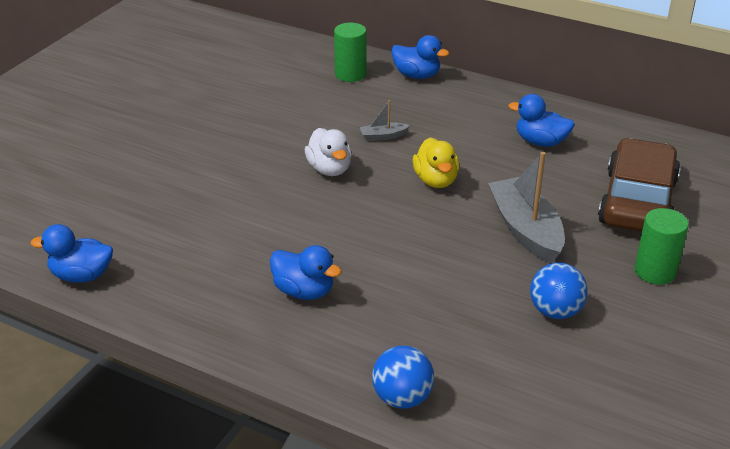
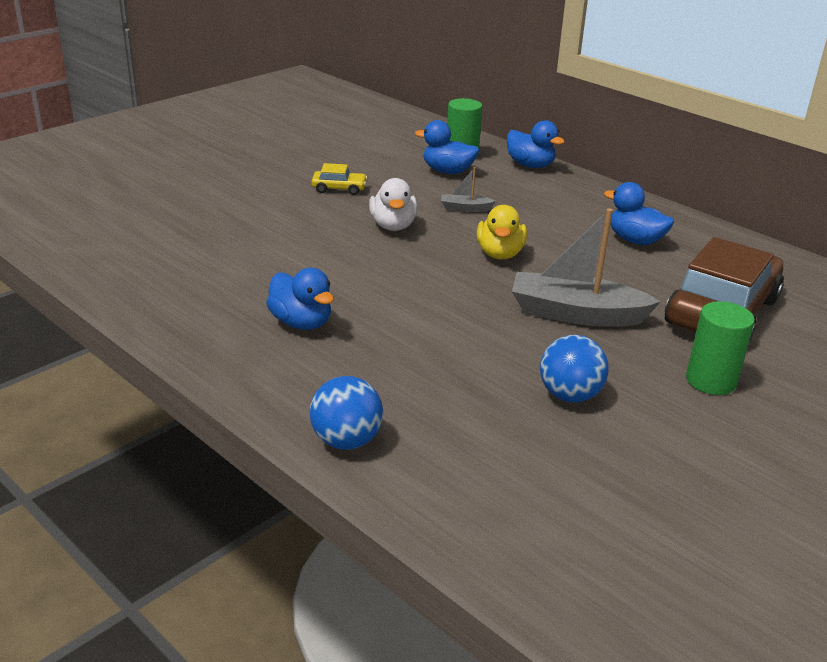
camera: 15 degrees right, 5 degrees down
(81, 275) = (92, 268): blue duck -> blue duck (447, 171)
(259, 136) = (339, 189): none -> yellow car
(525, 230) = (576, 314): grey boat -> grey boat turned 75 degrees counterclockwise

